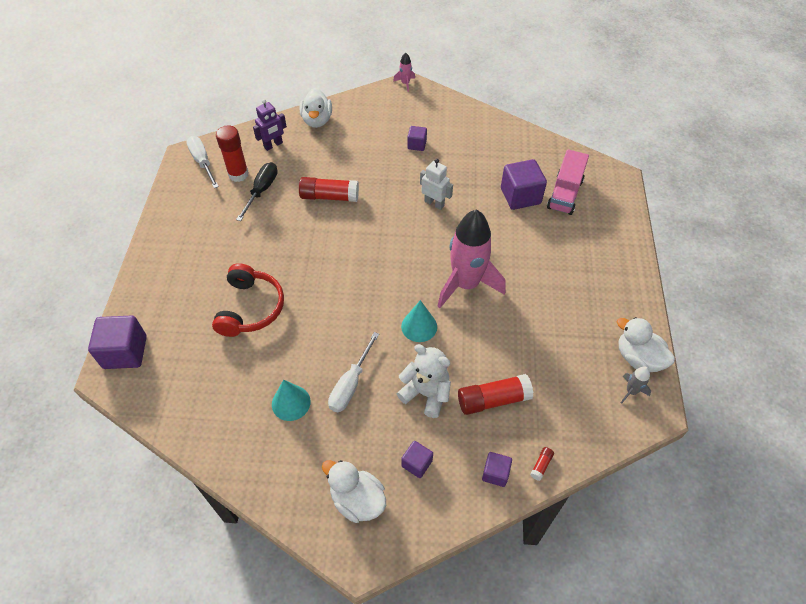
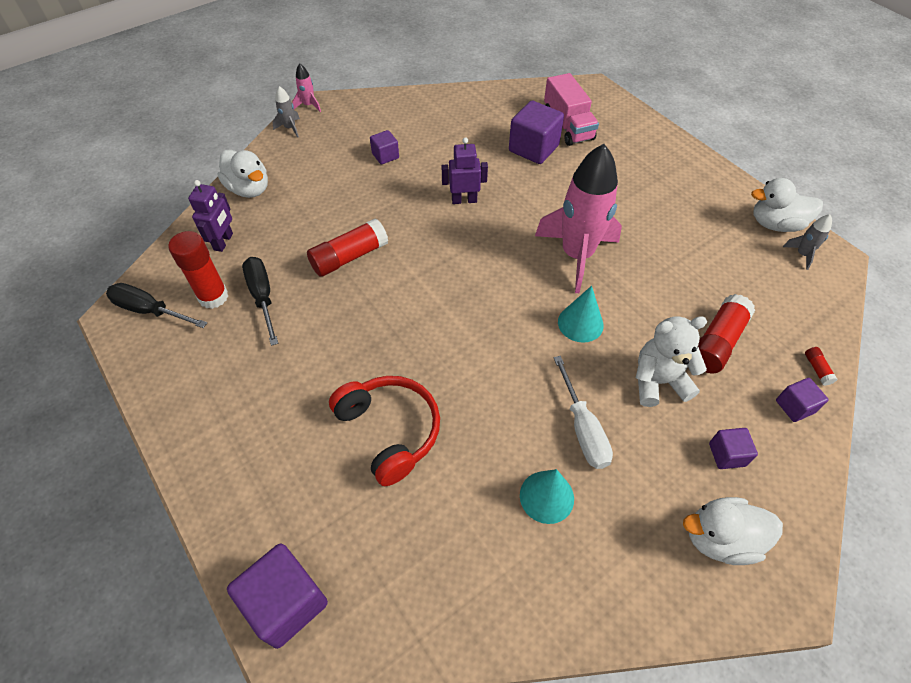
camera: 40 degrees left, 0 degrees up
(202, 162) = (150, 310): white screwdriver -> black screwdriver
(378, 93) = (290, 128): none -> grey rocket
(434, 203) = (464, 200): white robot -> purple robot

